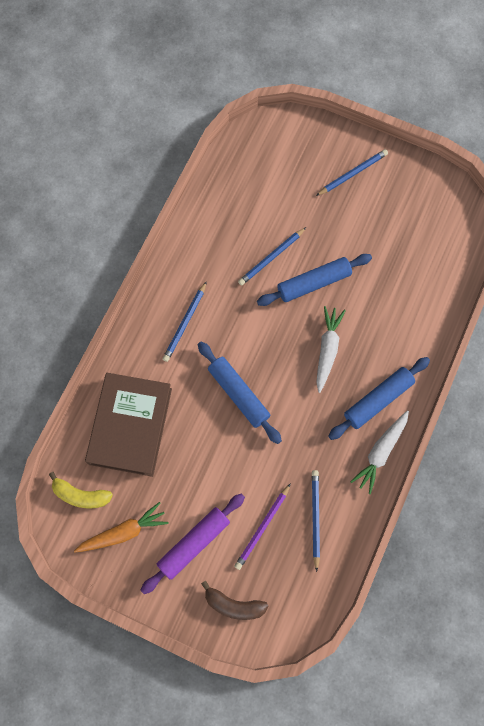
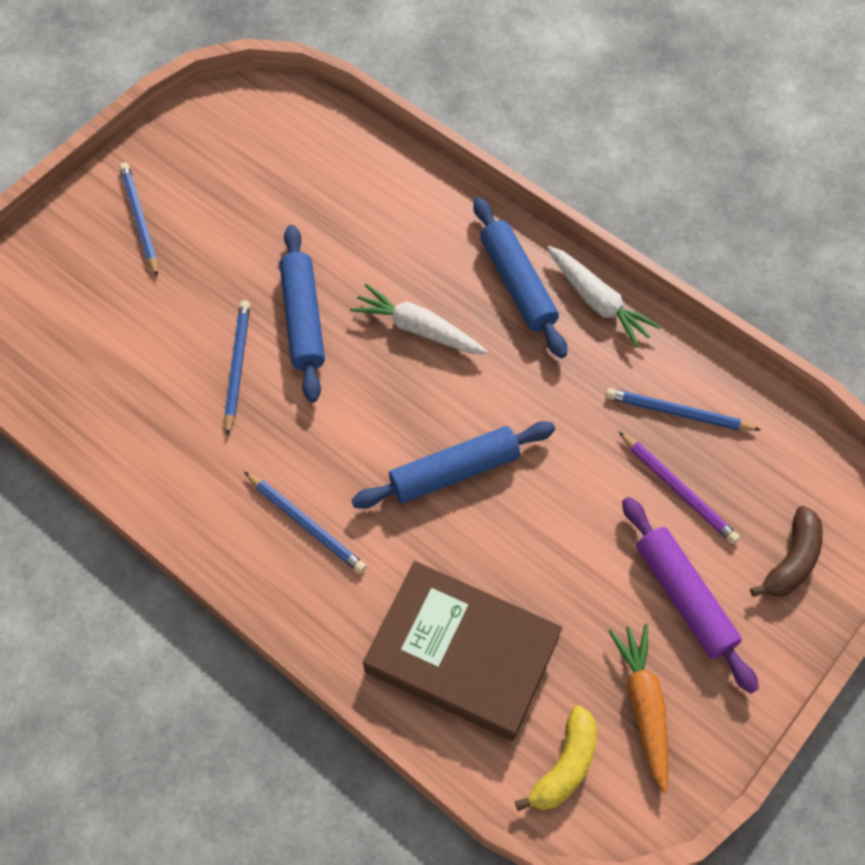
camera: 75 degrees left, 10 degrees down
(271, 257) = (237, 367): blue pencil -> blue pencil turned 150 degrees counterclockwise

